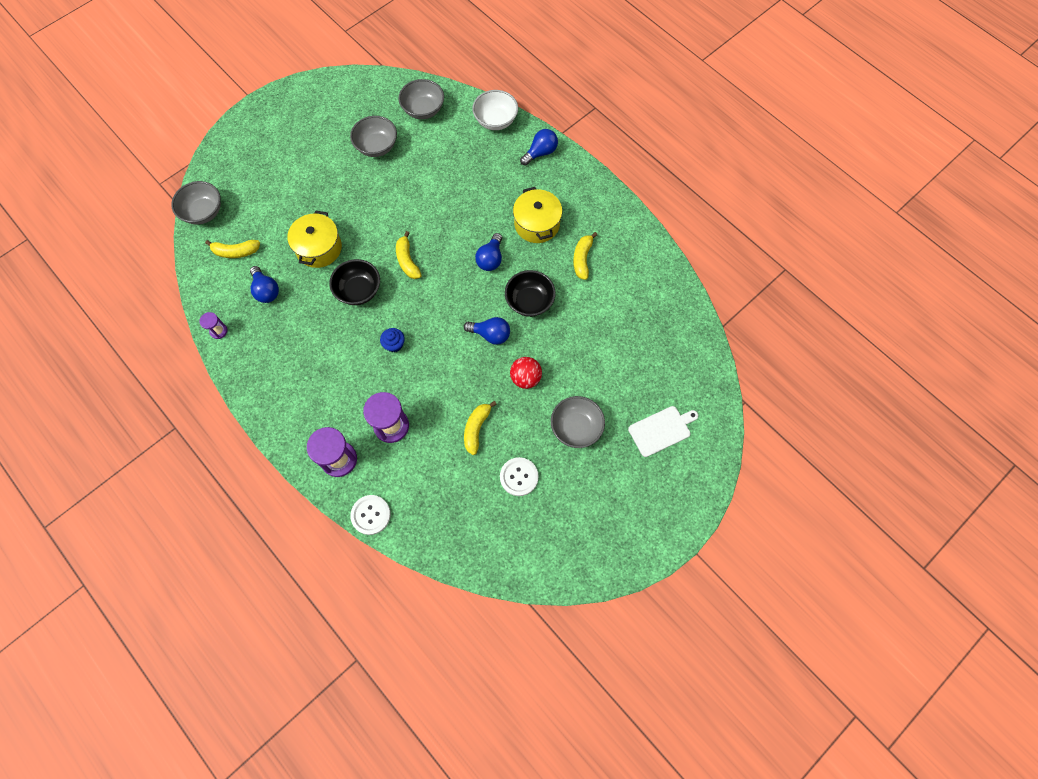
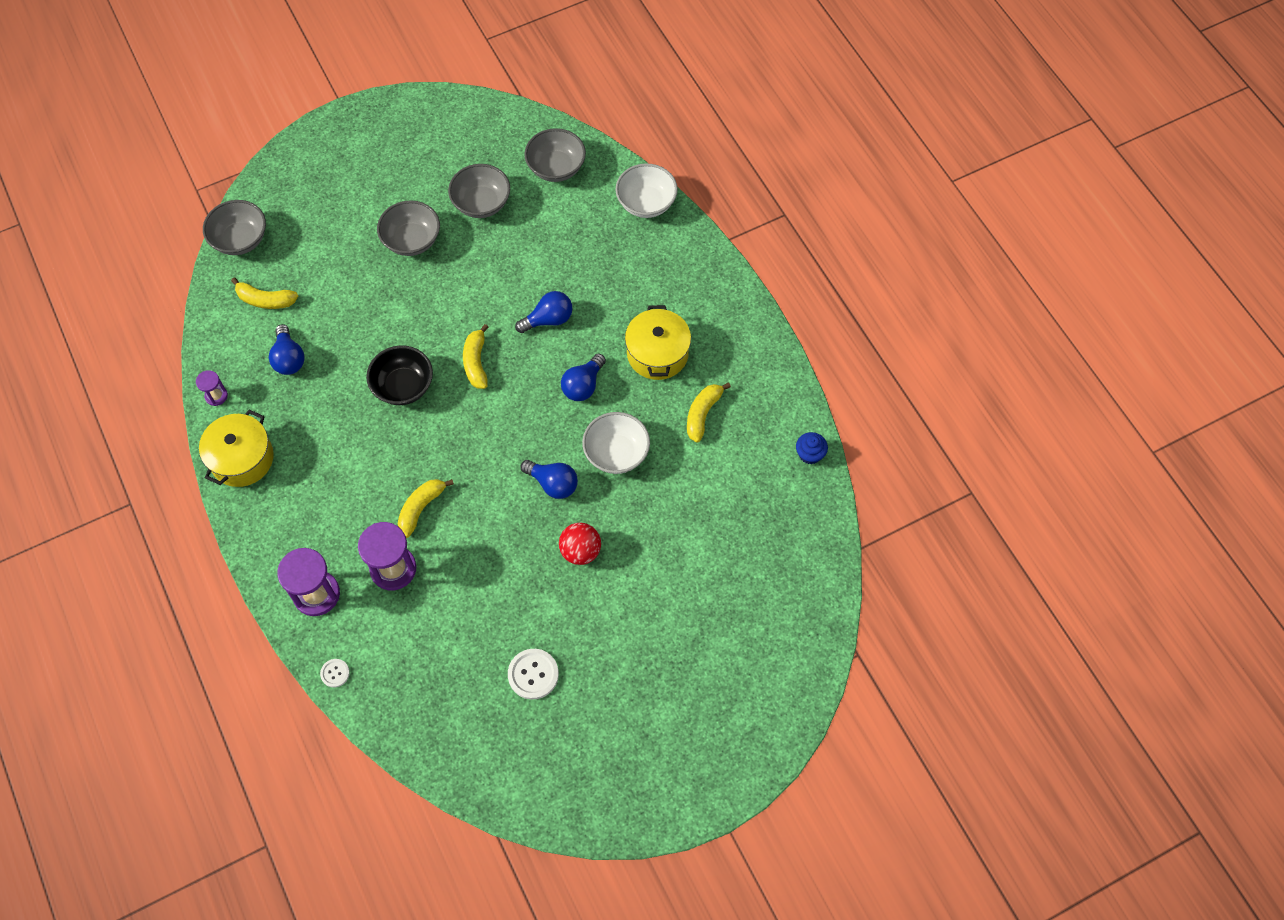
camera: 15 degrees right, 5 degrees down
(319, 248) = (369, 319): yellow pot -> yellow pot (242, 458)
(370, 515) = (335, 673): white button -> white button, size x0.57
(394, 344) = (427, 466): blue cupcake -> blue cupcake (810, 454)
(476, 428) = (498, 599): yellow banana -> yellow banana (421, 508)
(529, 301) = (616, 453): black bowl -> white bowl
(540, 153) = (692, 260): blue light bulb -> blue light bulb (548, 319)
(576, 427) = (625, 631): grey bowl -> grey bowl (412, 240)
(661, 430) = (735, 663): white cutting board -> none

